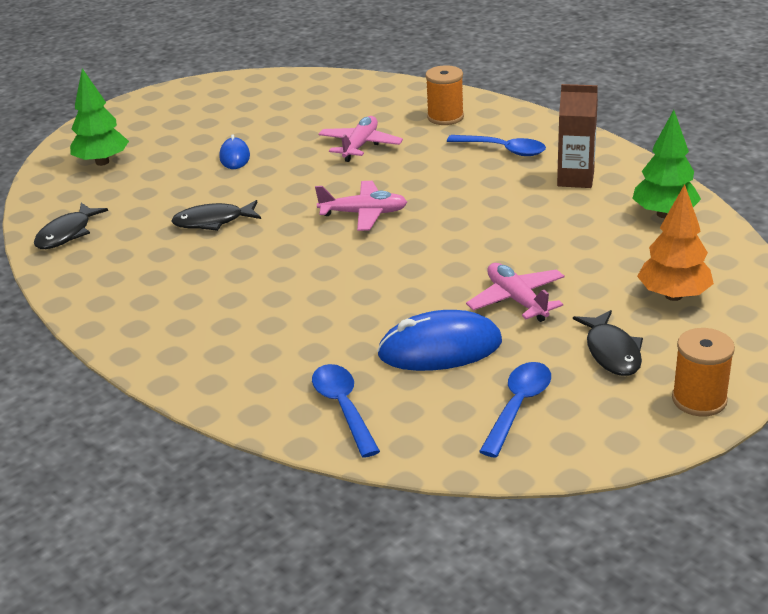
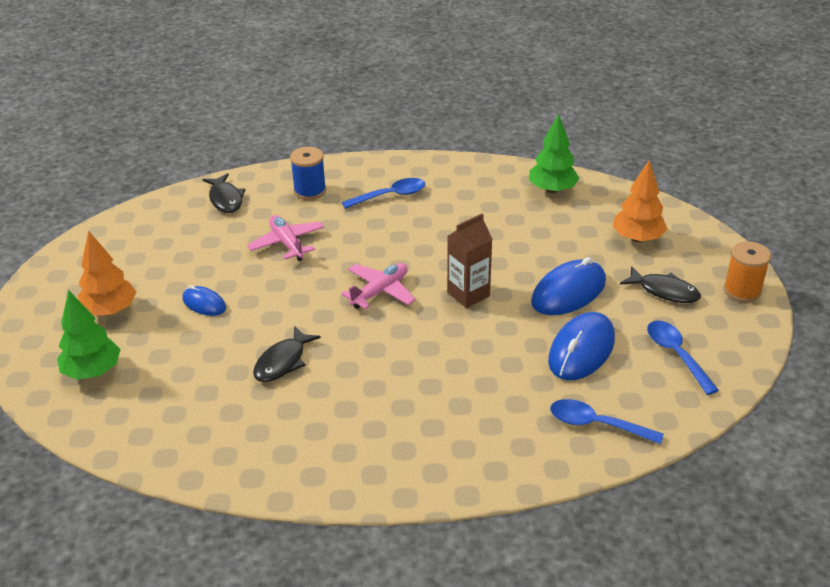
camera: 50 degrees left, 5 degrees up
(67, 234) = (179, 445): black fish -> black fish (225, 199)
(174, 131) = (110, 311): none -> orange tree
(445, 117) = (310, 191): orange spool -> blue spool
(516, 300) = (568, 292): pink plane -> blue mouse
(575, 179) = (467, 193): brown carton -> brown carton (468, 294)

